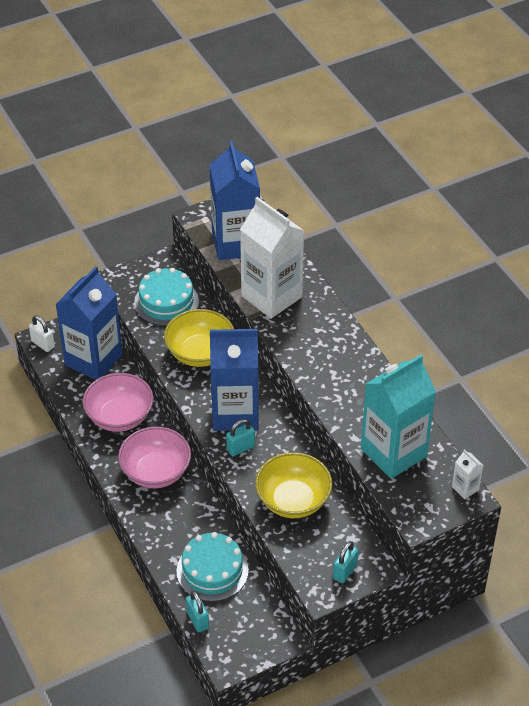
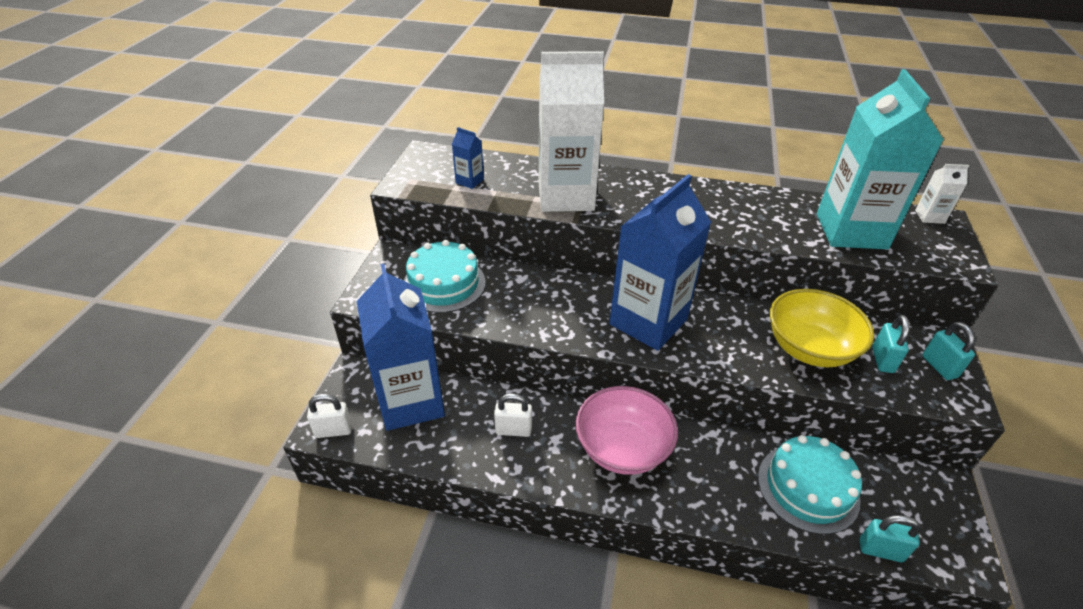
camera: 50 degrees left, 5 degrees down
(120, 417) = (513, 430): pink bowl -> white padlock
(200, 353) = (540, 300): yellow bowl -> none
(235, 243) = (469, 181): blue carton -> blue carton, size x0.40
(240, 448) = (701, 345): turquoise padlock -> turquoise padlock (882, 360)

